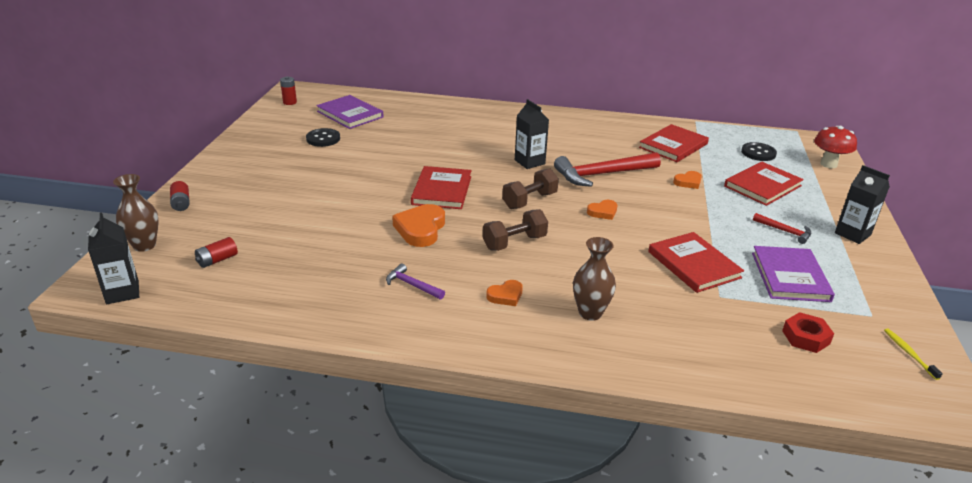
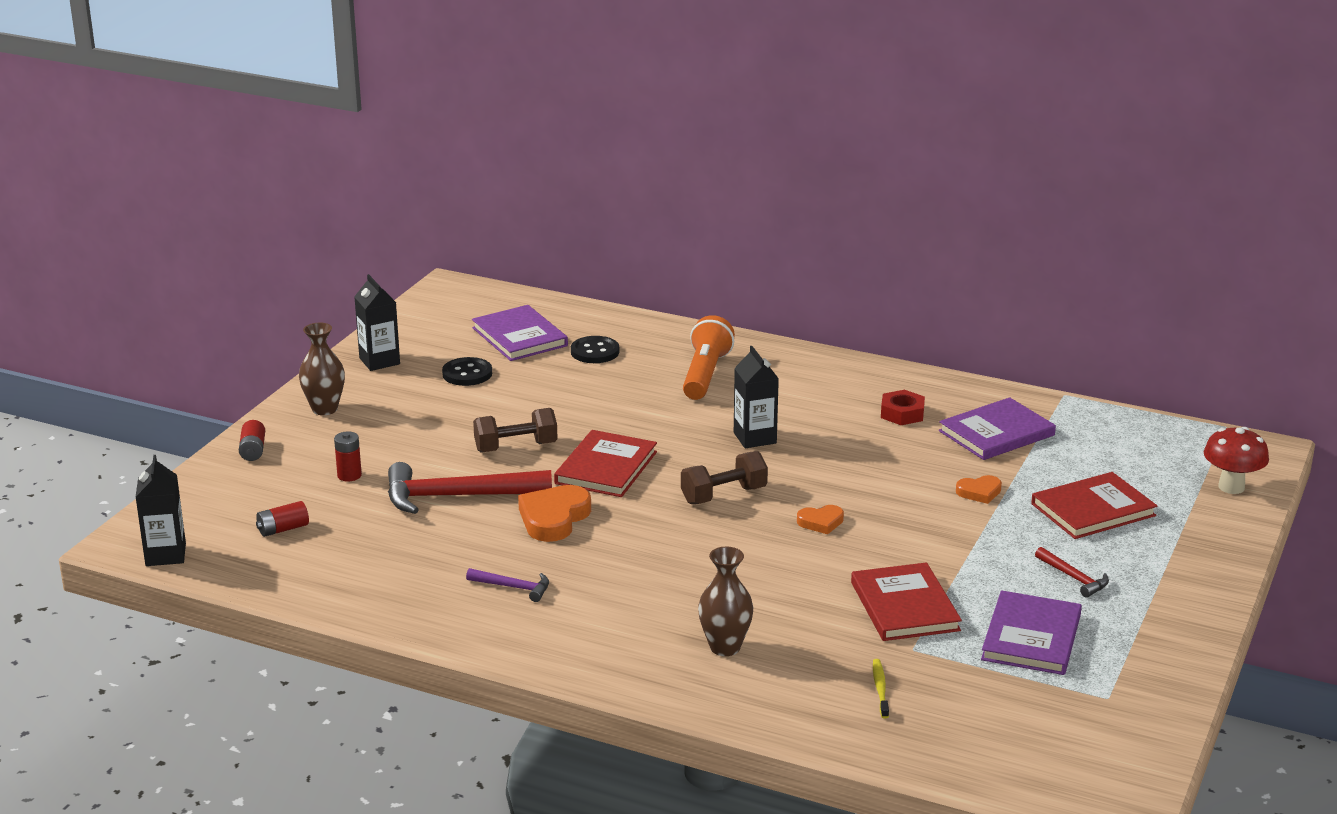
camera: 15 degrees right, 5 degrees down
(144, 245) = (199, 501): brown vase -> brown vase (324, 409)
(290, 102) = (437, 309): red battery -> red battery (349, 475)
(412, 285) = (513, 587): purple hammer -> purple hammer turned 150 degrees clockwise
(478, 127) = (705, 374): none -> orange flashlight
(505, 296) = (626, 614): orange heart -> none
(514, 242) = (672, 550): brown dumbbell -> brown dumbbell (516, 447)
(602, 174) = (854, 467): red hammer -> red hammer (457, 496)
(673, 146) = (996, 433): red book -> purple book
(758, 153) = (1128, 458): black button -> black button (595, 352)
(806, 337) = (992, 710): red nut -> red nut (902, 413)
(852, 234) = (1175, 593): black carton -> black carton (379, 361)
(909, 353) = (1118, 746): yellow toothbrush -> yellow toothbrush (880, 688)

